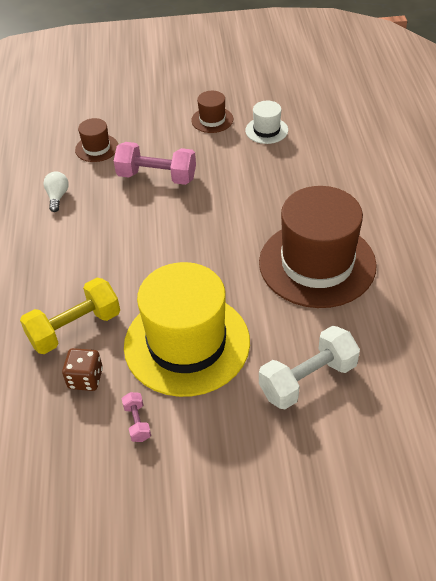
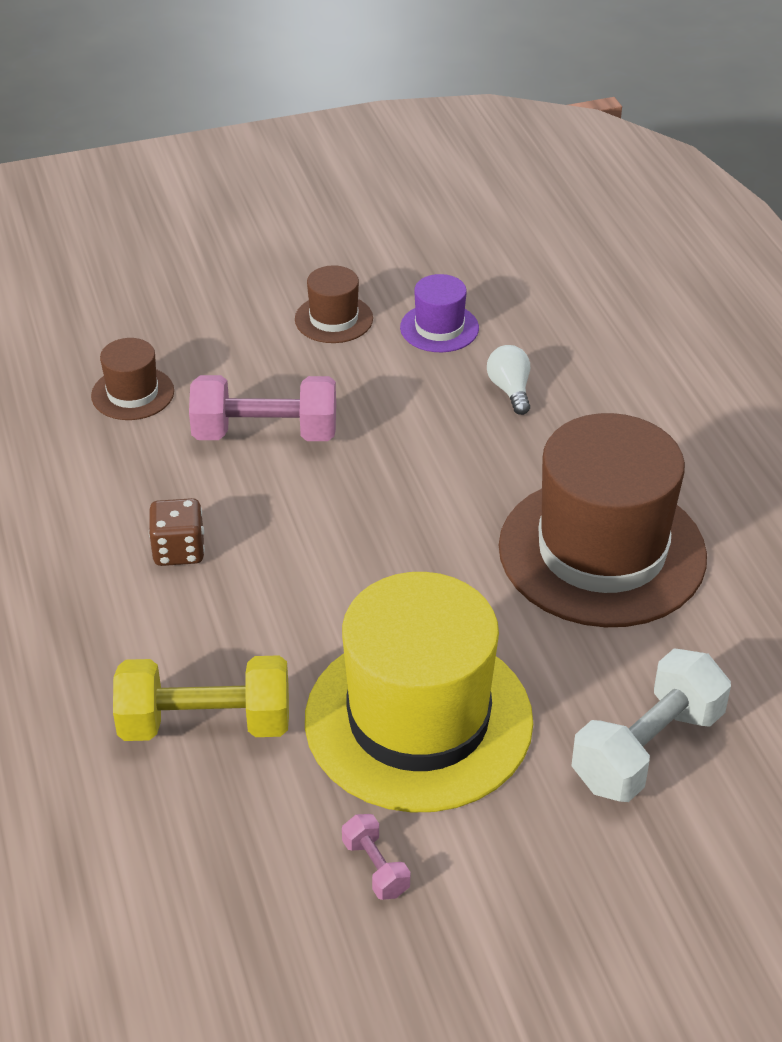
camera: 15 degrees left, 5 degrees down
(57, 197) = (88, 492): white light bulb -> white light bulb (510, 390)
(75, 328) = (205, 724): yellow dumbbell -> yellow dumbbell turned 45 degrees clockwise
(85, 379) = (256, 808): brown dice -> brown dice (179, 550)
(266, 130) = (439, 328): white hat -> purple hat

